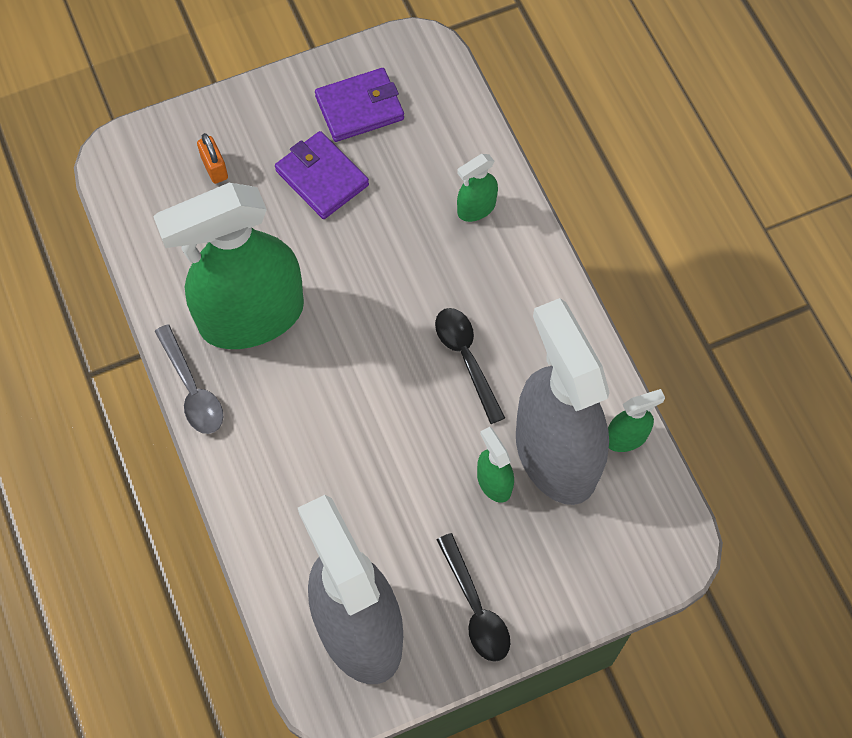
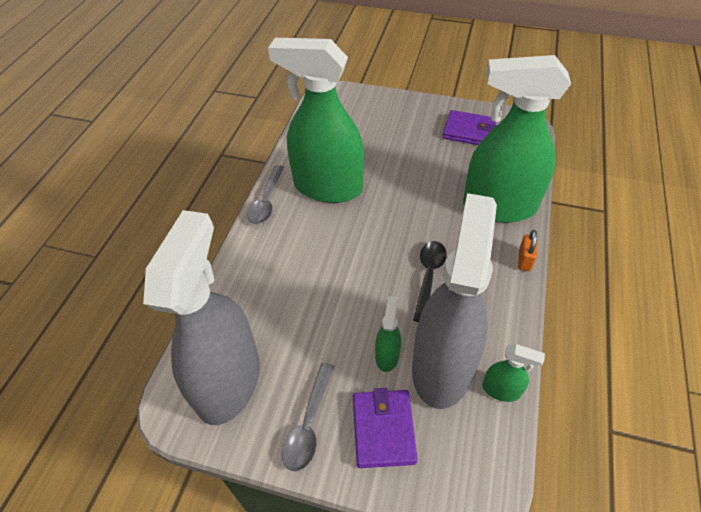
camera: 40 degrees right, 15 degrees down
(214, 168) = (371, 119): orange padlock -> orange padlock (524, 260)
(322, 178) = (421, 149): purple wallet -> purple wallet (383, 429)
(475, 607) = (308, 424): black spoon -> grey spoon
(476, 208) = (498, 206): green spray bottle -> green spray bottle, size x2.47

